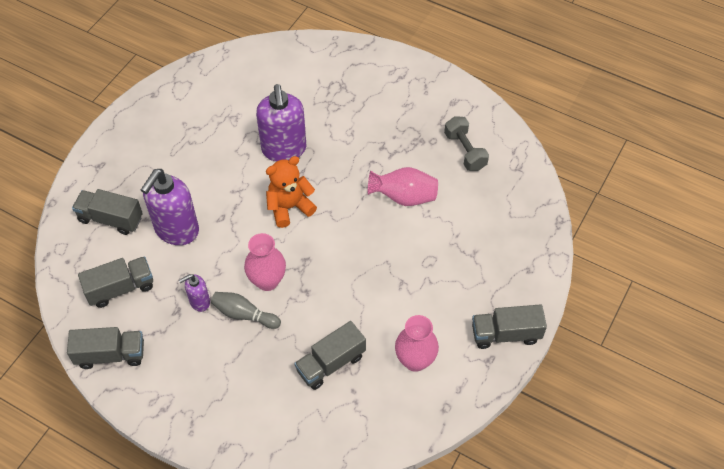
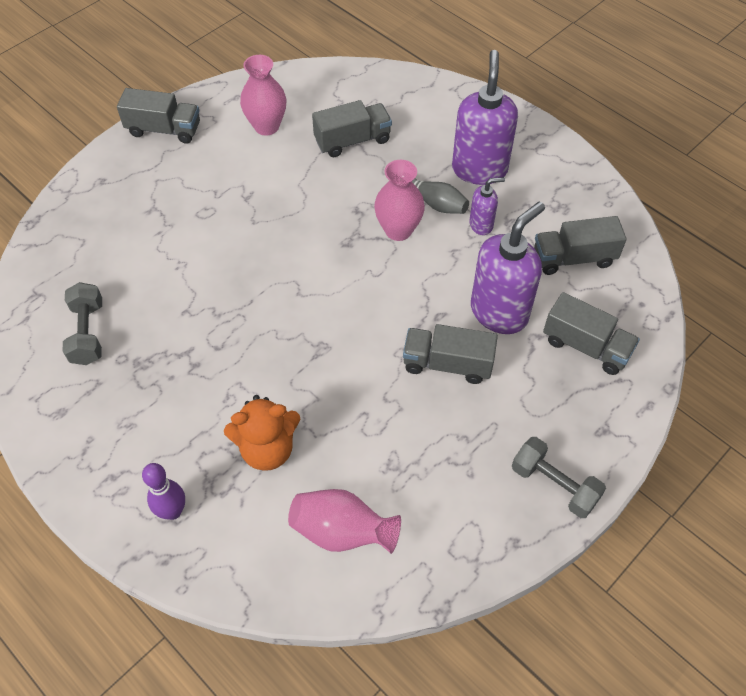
camera: 165 degrees left, 0 degrees up
(110, 354) = (585, 194): grey truck -> grey truck (447, 364)
(131, 128) = (554, 485): none -> grey dumbbell
(284, 149) = (331, 393): purple soap dispenser -> purple soap dispenser (479, 169)
(289, 207) = (348, 310): orange teddy bear -> orange teddy bear (267, 449)
(357, 68) = (172, 511): none -> purple bowling pin
(404, 197) = (198, 290): pink vase -> pink vase (342, 532)

